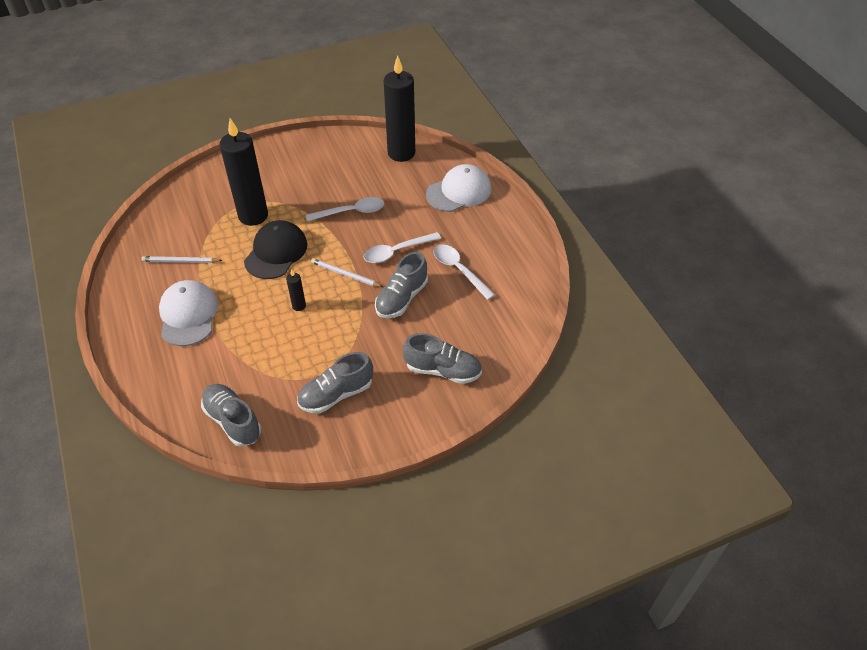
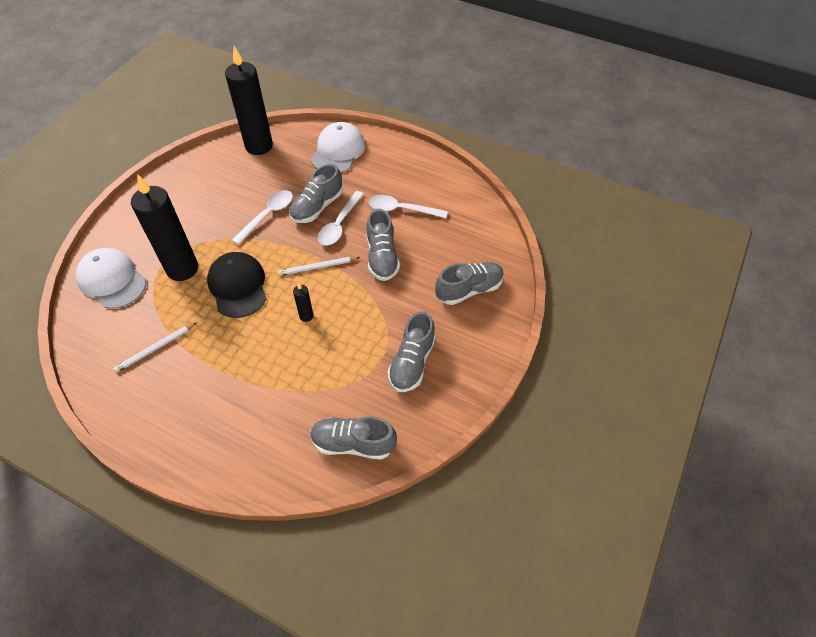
camera: 40 degrees left, 5 degrees up
(188, 315) = (215, 388): white cap -> white cap (112, 280)
(394, 227) = (317, 207): none -> grey shoe

